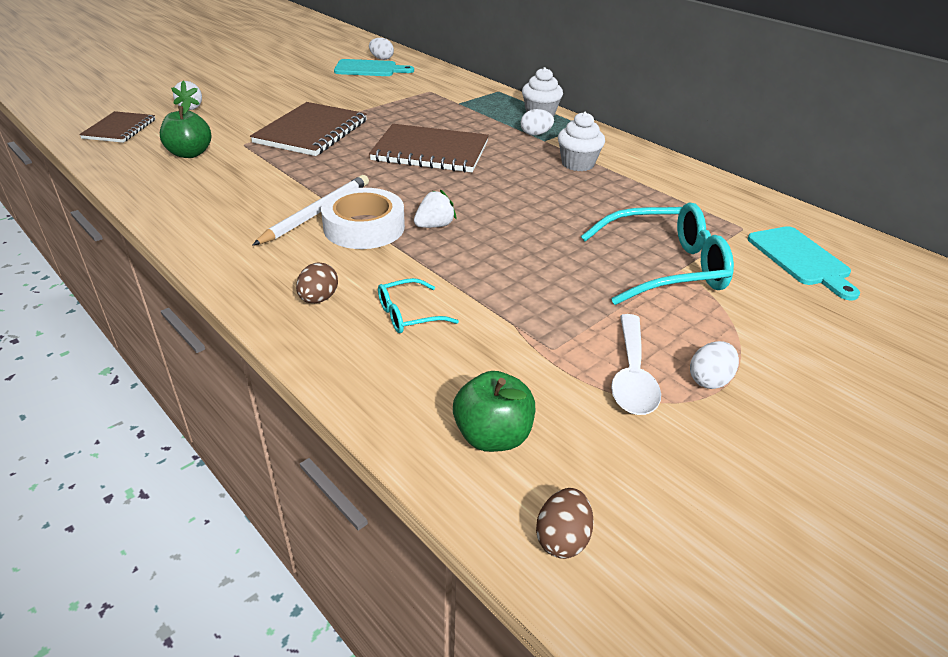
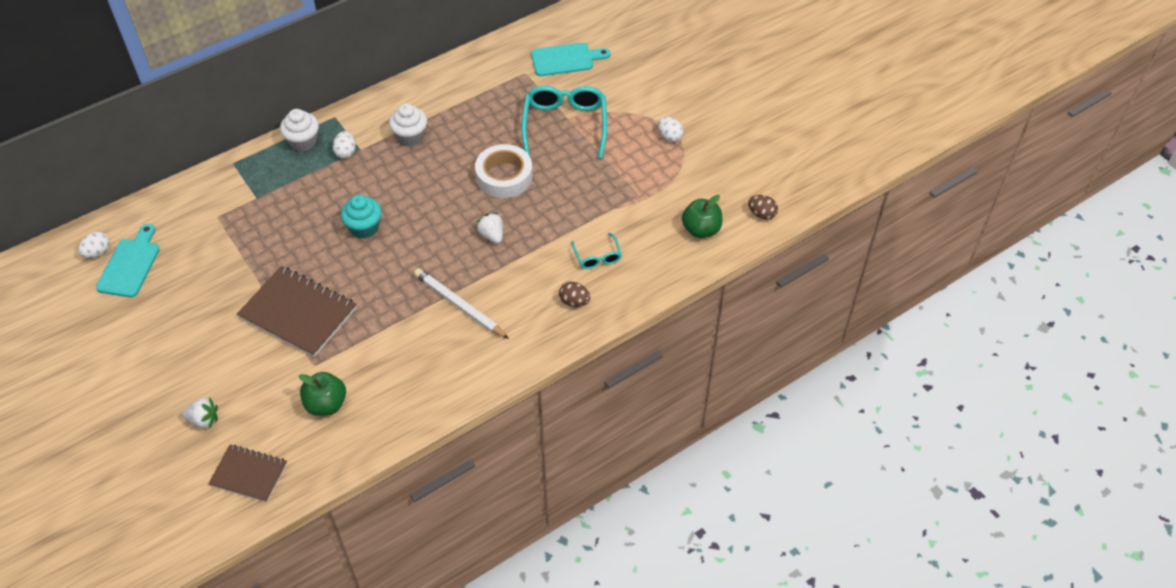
camera: 80 degrees left, 15 degrees up
(364, 227) = (487, 276): white tape -> white tape (504, 176)
(430, 151) = (364, 228): brown notebook -> turquoise cupcake
(632, 375) = (663, 166): white spoon -> none

